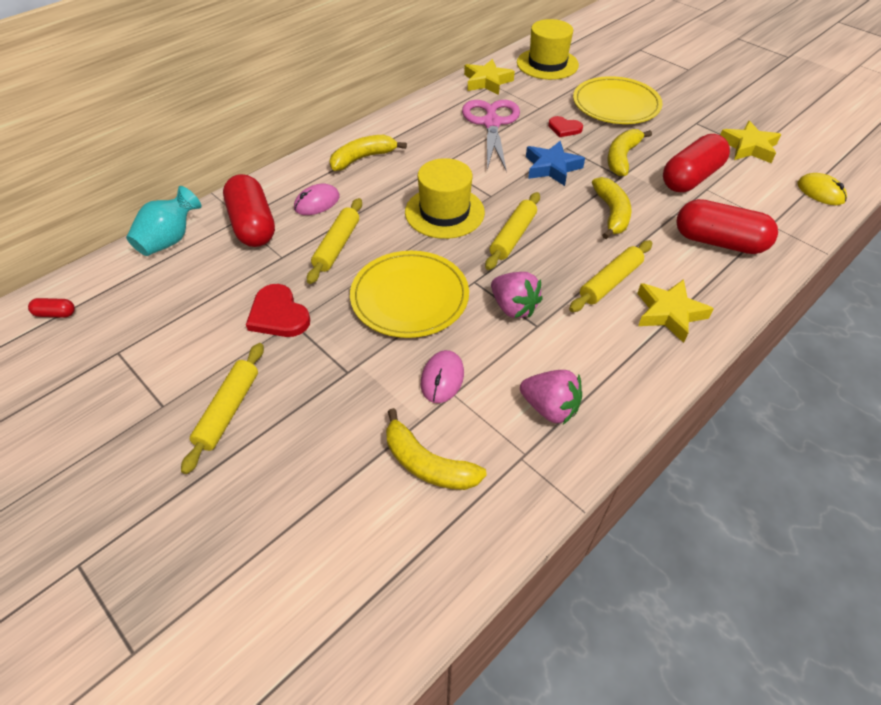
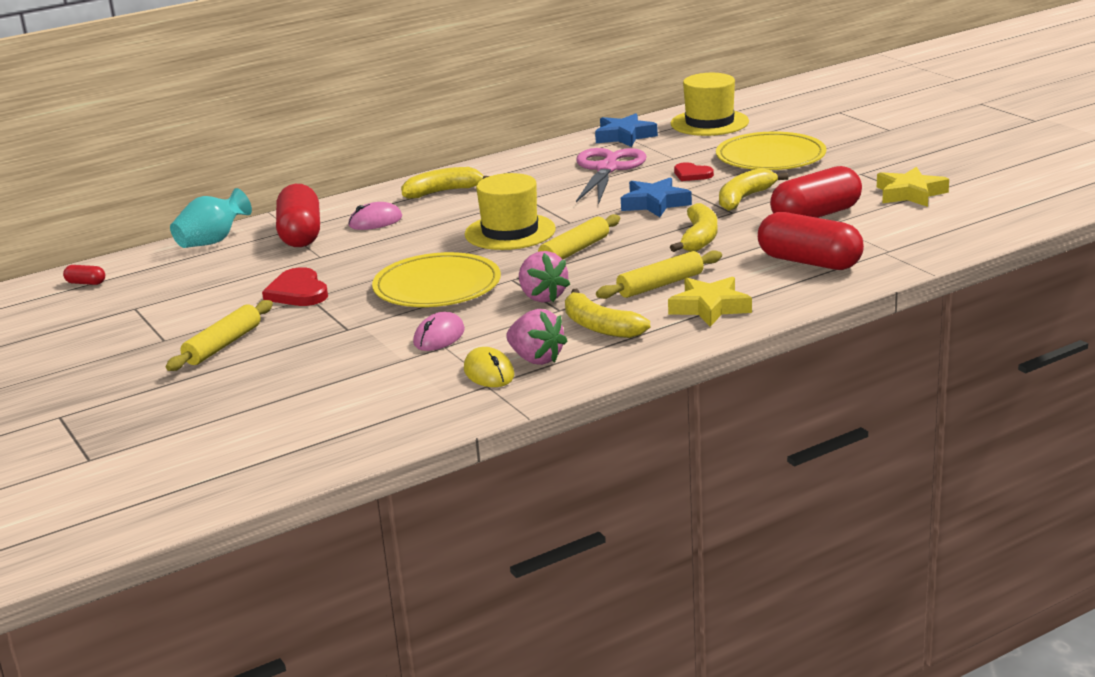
camera: 15 degrees right, 25 degrees down
(337, 246) = (381, 251): yellow rolling pin -> none
(427, 464) = (394, 383): yellow banana -> yellow banana (600, 327)
(487, 82) = (624, 136): yellow star -> blue star
(820, 192) = (969, 230): yellow mouse -> yellow mouse (489, 373)

